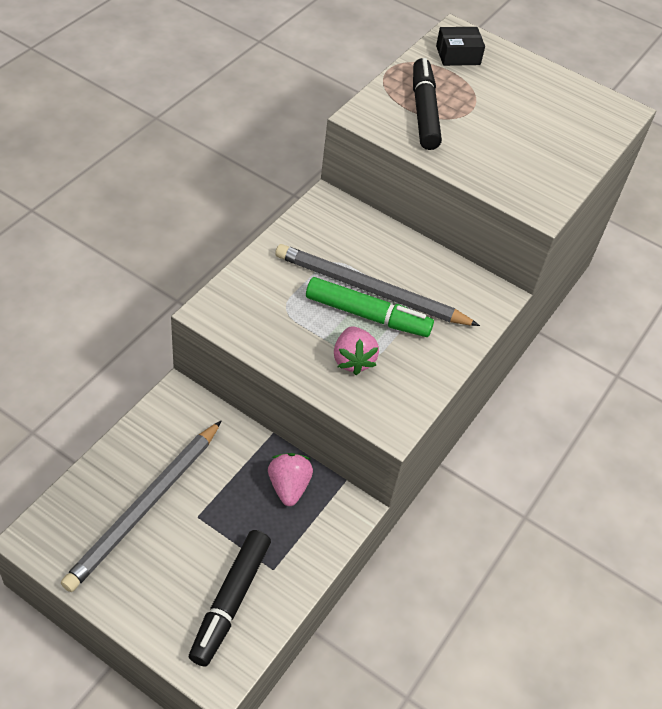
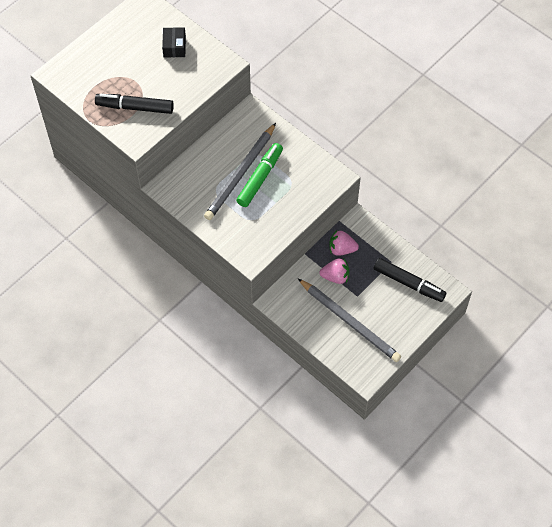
camera: 75 degrees left, 10 degrees up
(353, 360) = (292, 190): pink strawberry -> pink strawberry (335, 276)
(458, 55) = (79, 78): black box -> black box (174, 47)

